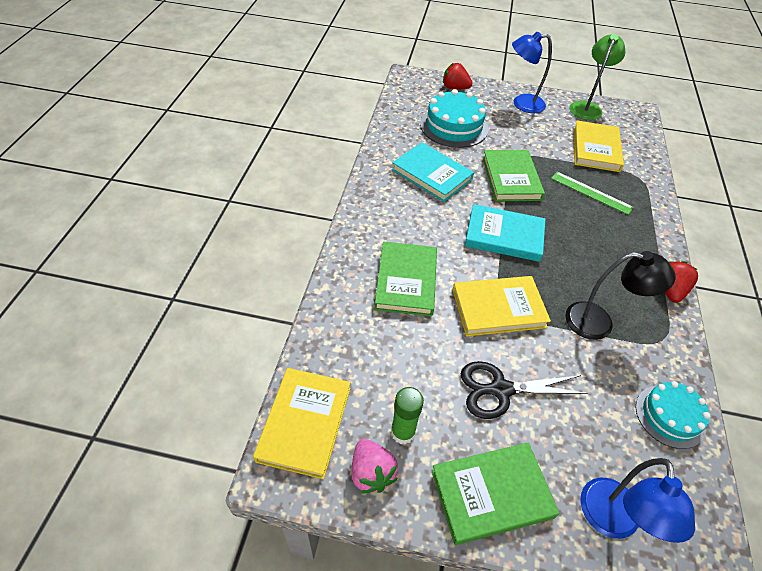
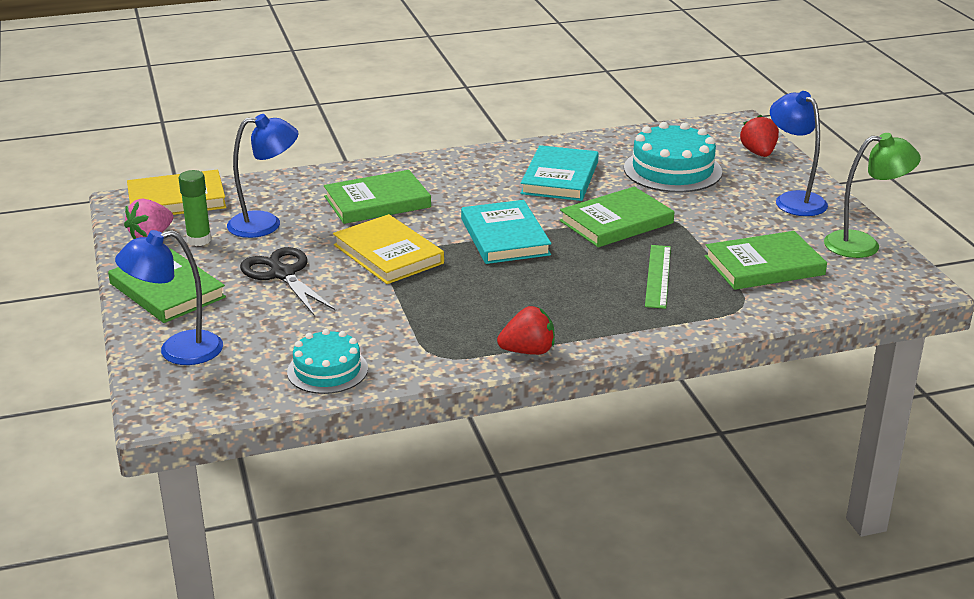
camera: 65 degrees right, 20 degrees down
(400, 369) = (265, 224): none -> blue lamp
(595, 149) = (764, 265): yellow book -> green book
(599, 322) = (425, 312): black lamp -> none

